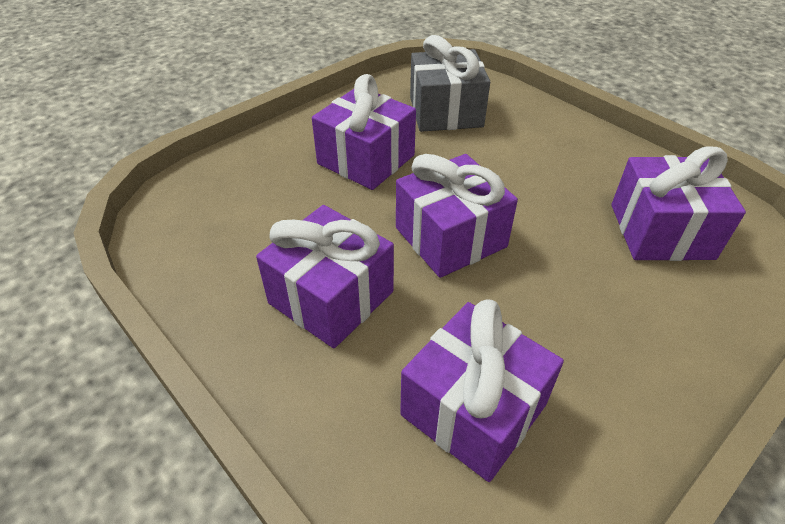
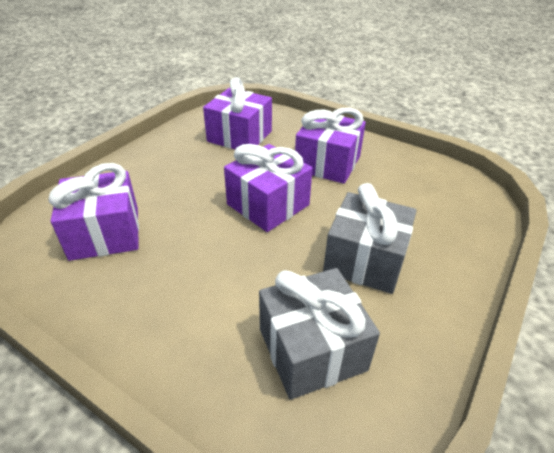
camera: 165 degrees right, 5 degrees down
(366, 159) = (365, 260): purple gift -> grey gift

